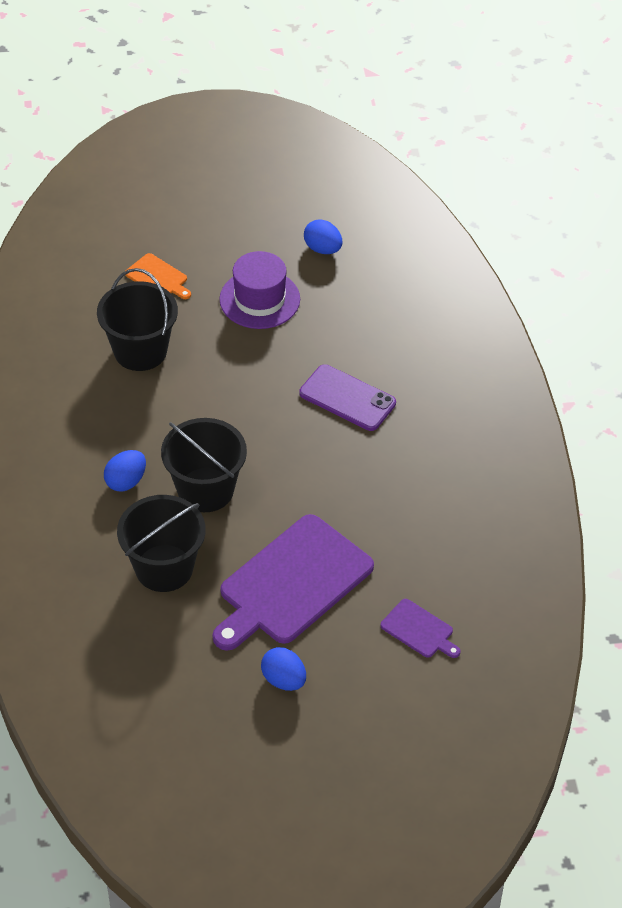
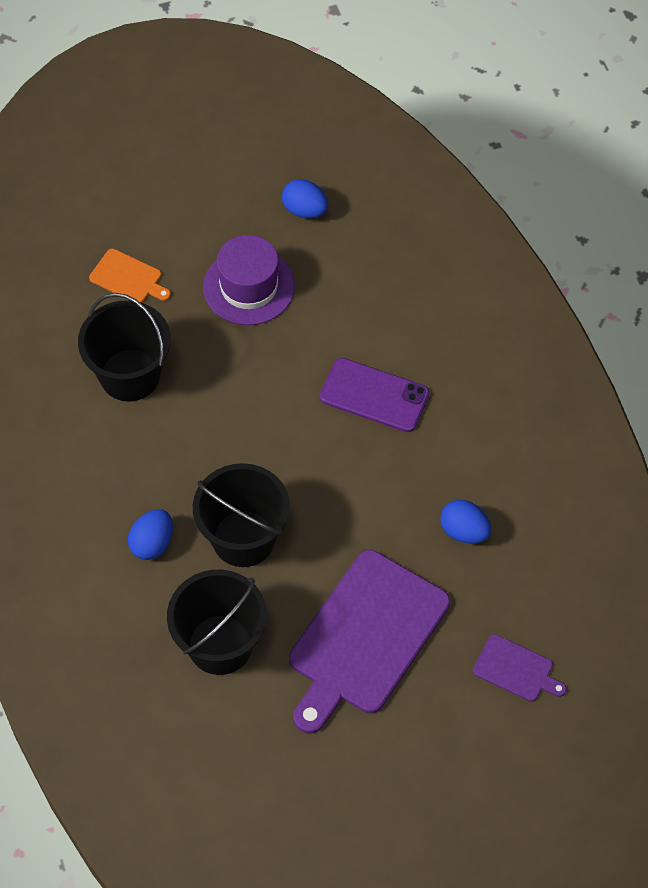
camera: 10 degrees left, 10 degrees up
(284, 680) = (383, 758): blue egg -> blue egg (464, 531)

